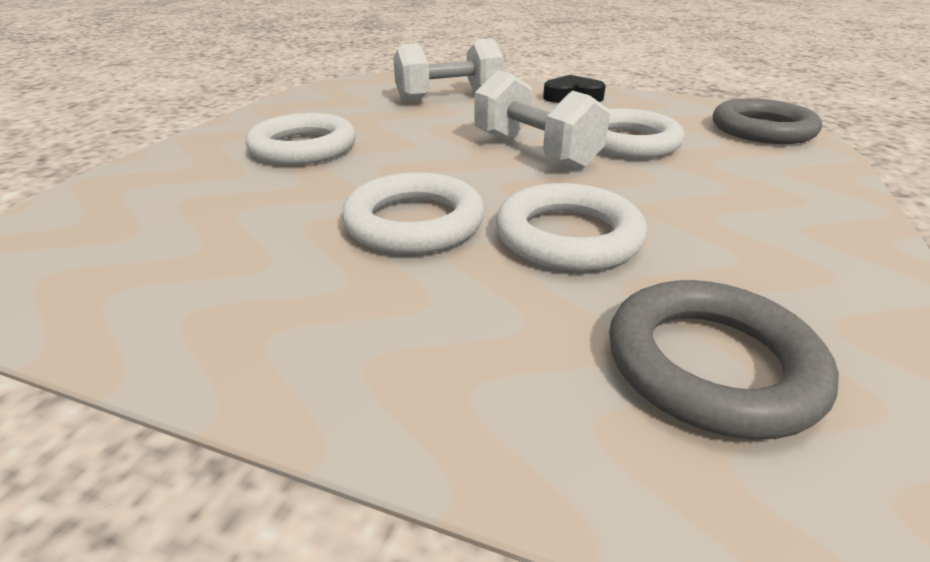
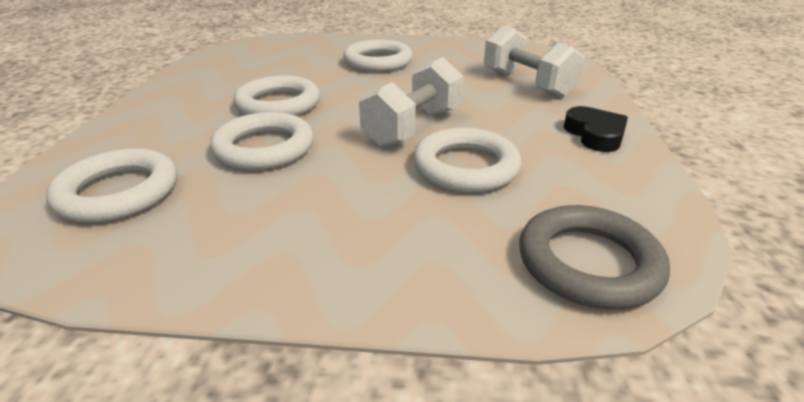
camera: 75 degrees right, 0 degrees up
(710, 364) = (119, 192): grey ring -> white ring

